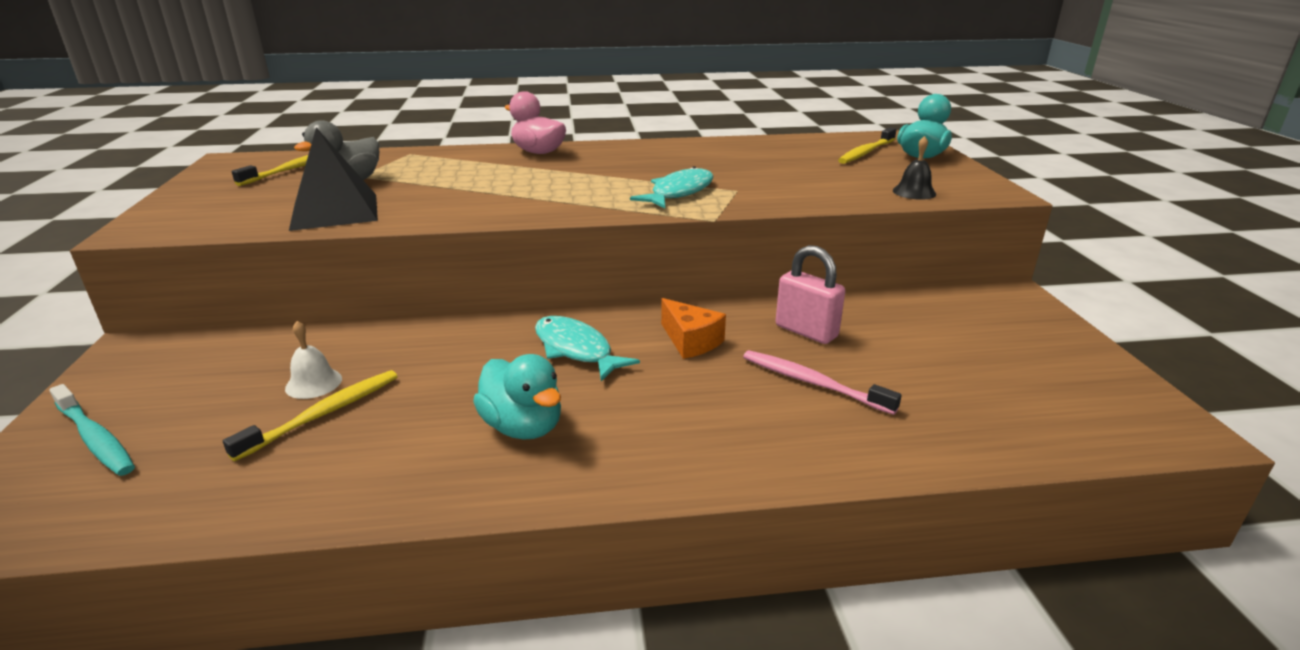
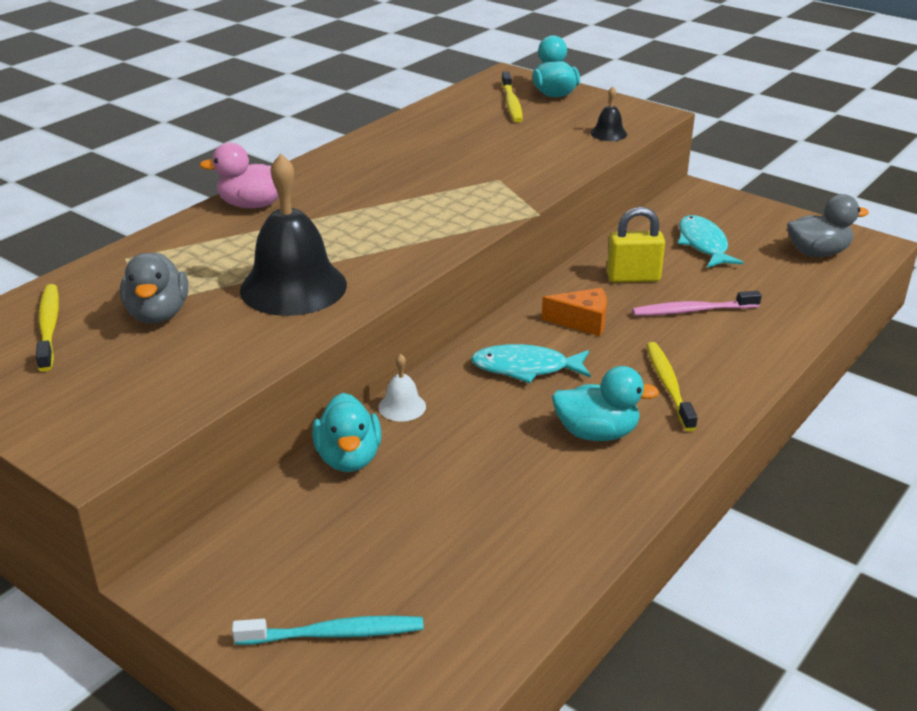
camera: 45 degrees left, 5 degrees up
(313, 383) = (401, 498): white bell -> white bell (402, 406)
(324, 414) = (459, 508): yellow toothbrush -> yellow toothbrush (668, 385)
(334, 211) = (232, 345): black pyramid -> none
(348, 340) = (348, 458): none -> turquoise duck
(444, 197) = (293, 287): none -> black bell
(679, 192) = (464, 199): turquoise fish -> turquoise fish (703, 244)
(806, 331) = (633, 277): pink padlock -> yellow padlock
(1075, 402) = (817, 253): none -> grey duck

